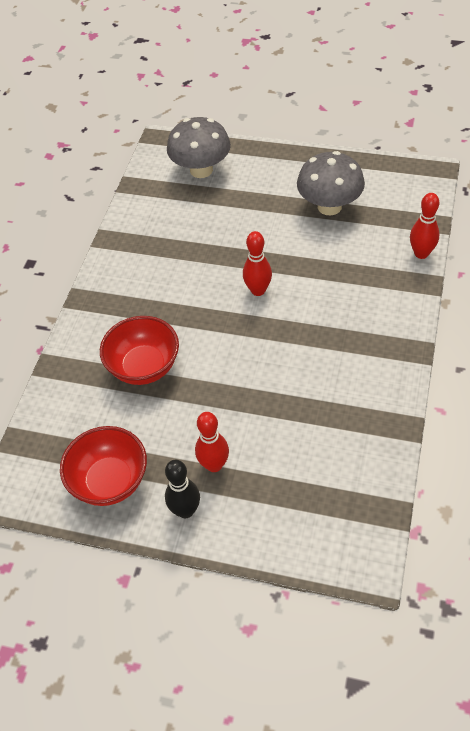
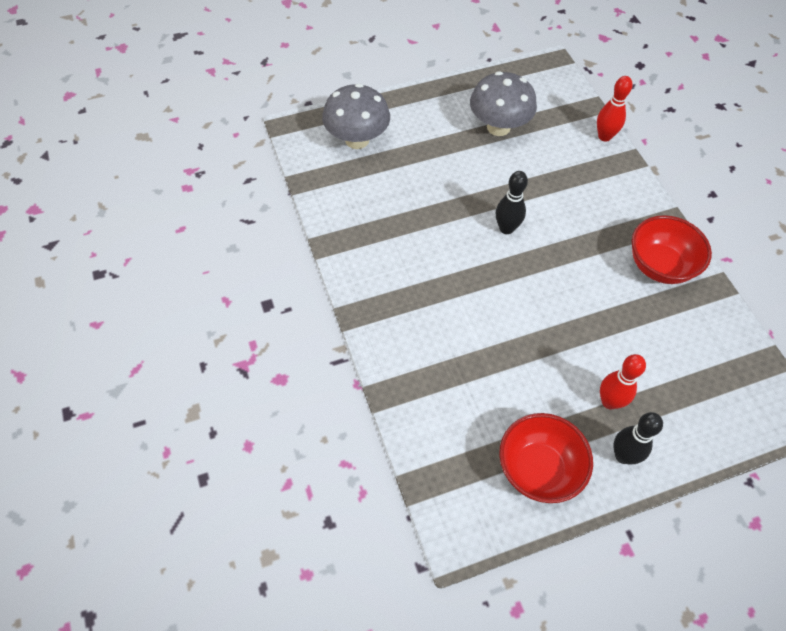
camera: 40 degrees left, 5 degrees up
(144, 367) = (472, 348): red bowl -> red bowl (659, 266)
(258, 290) = (506, 228): red bowling pin -> black bowling pin

